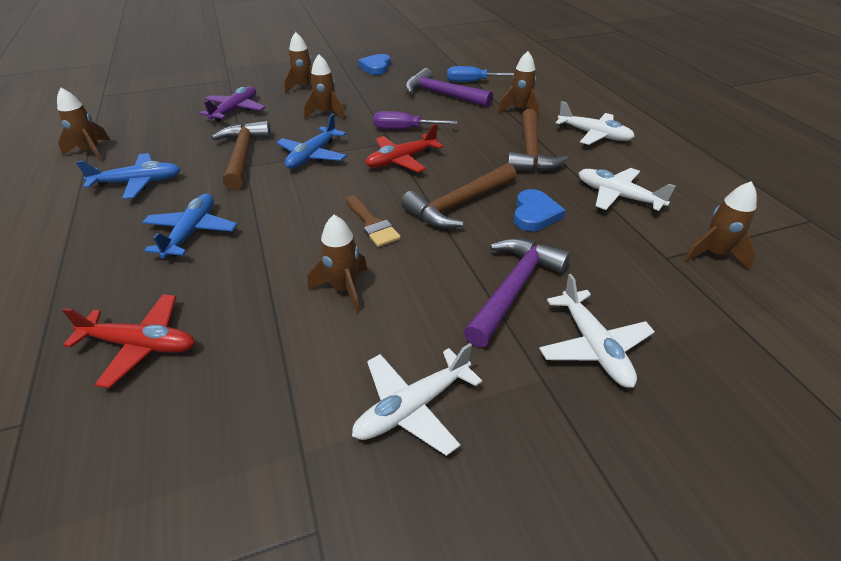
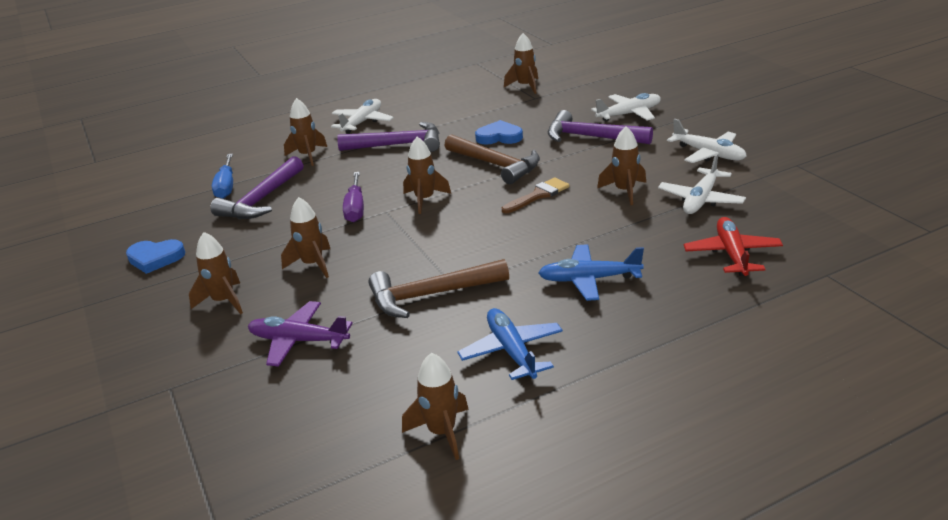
camera: 95 degrees left, 10 degrees down
(312, 156) = (424, 249): blue plane -> none
(401, 160) = (425, 200): red plane -> brown rocket
(530, 152) = (398, 145): brown hammer -> purple hammer
(617, 196) = (464, 112): white plane -> white plane (701, 200)

